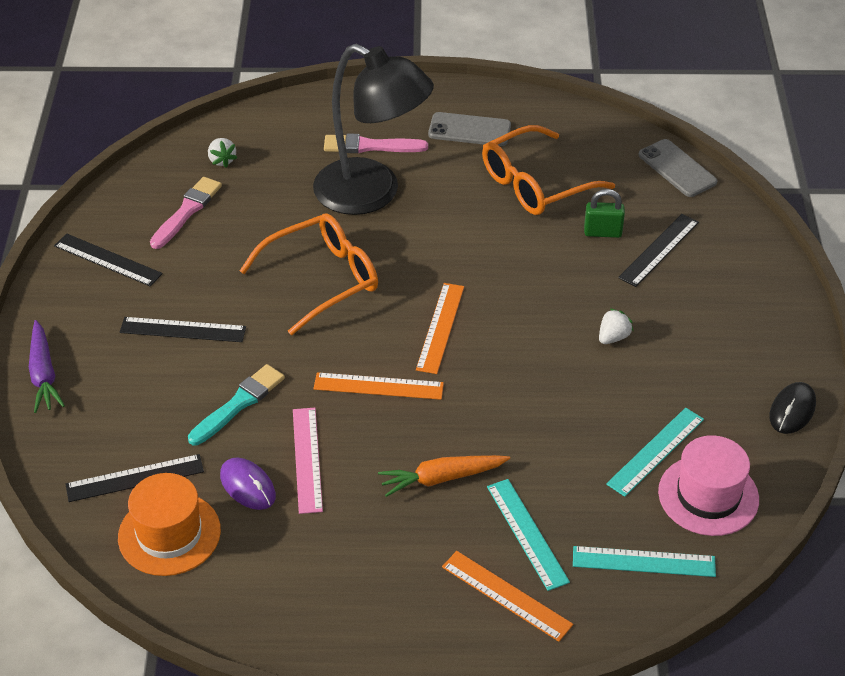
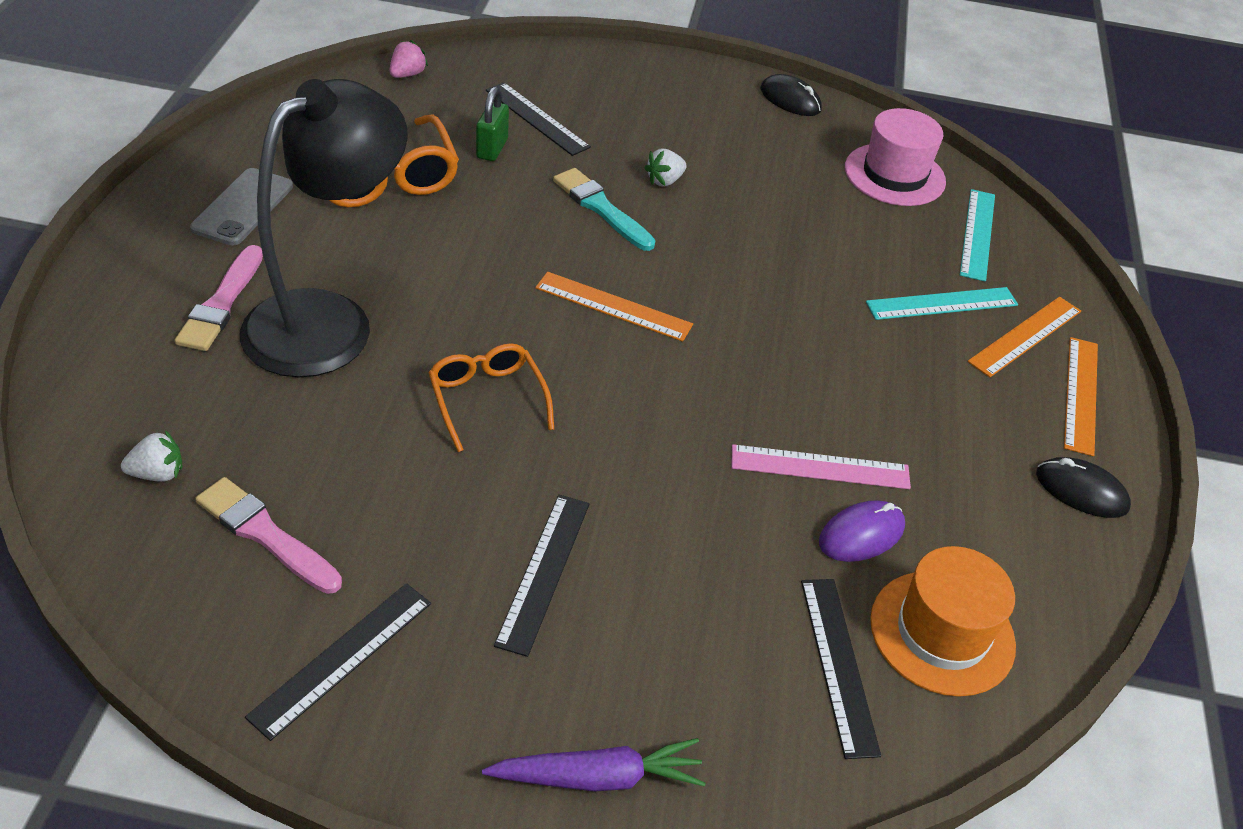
camera: 85 degrees left, 0 degrees up
(239, 404) = (710, 524): turquoise brush -> turquoise brush (601, 208)
(322, 279) = (487, 399): orange glasses -> orange glasses, size x0.64
(325, 627) = (1081, 491): none -> black mouse
(378, 386) = (703, 379): orange ruler -> orange ruler (1080, 394)
(441, 478) = (860, 353): orange carrot -> none
(613, 337) = (664, 181): white strawberry -> white strawberry turned 90 degrees counterclockwise
(656, 451) = (834, 192): turquoise ruler -> none
(677, 168) = (407, 74): grey phone -> pink strawberry

